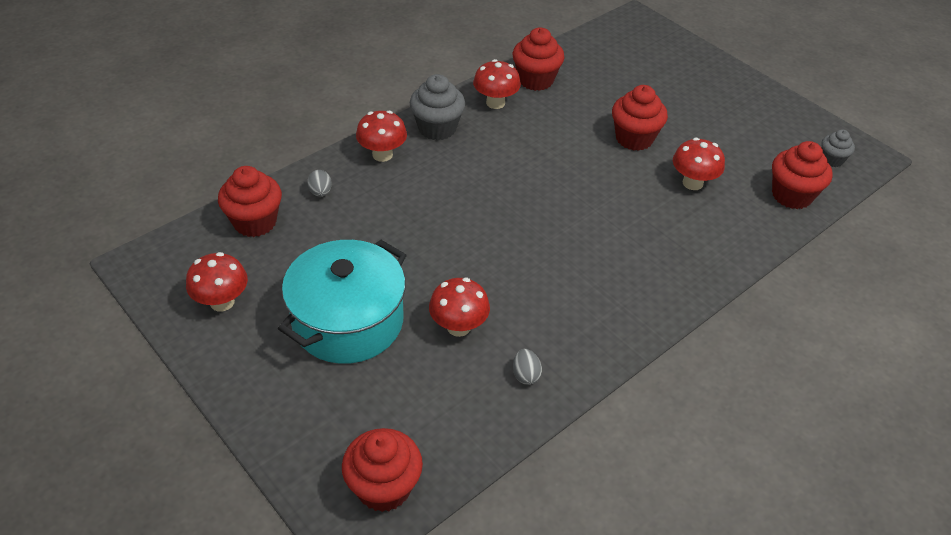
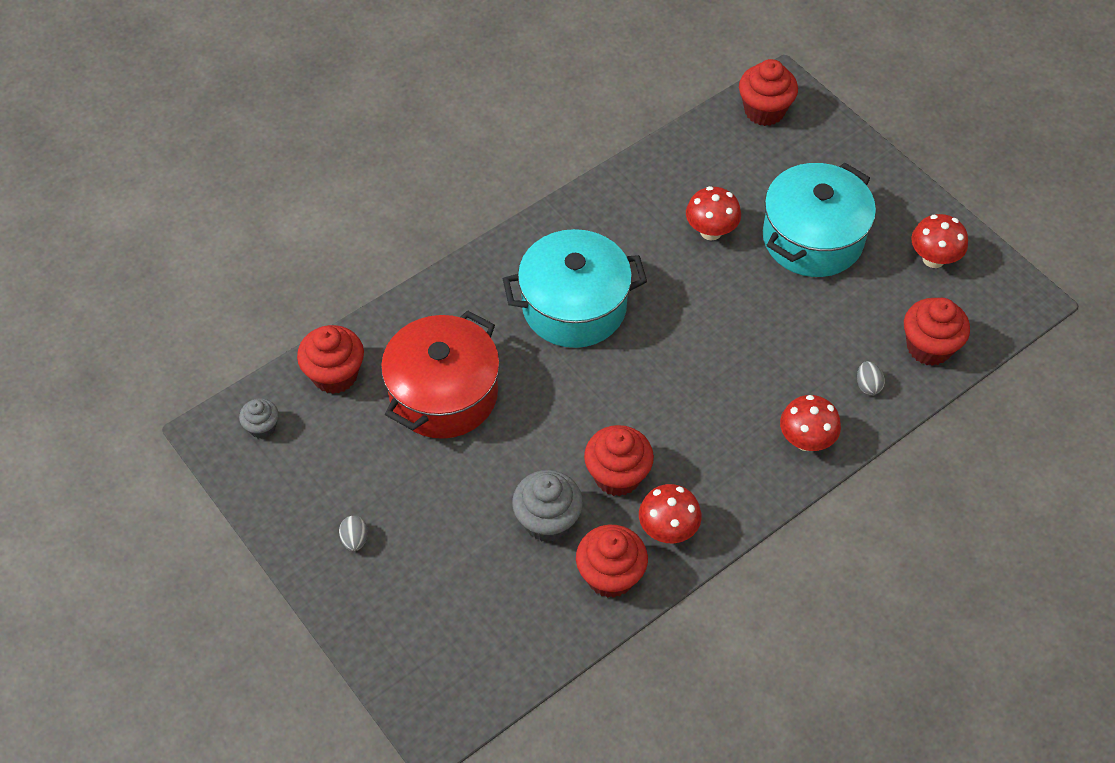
camera: 175 degrees left, 10 degrees up
(437, 128) = (743, 483): grey cupcake -> grey cupcake (547, 521)
(525, 375) = (652, 188): grey egg -> grey egg (355, 539)
(593, 252) = (574, 306): none -> turquoise pot
(634, 138) = (496, 464): red cupcake -> red cupcake (617, 475)
(692, 183) = (443, 394): red mushroom -> red pot

